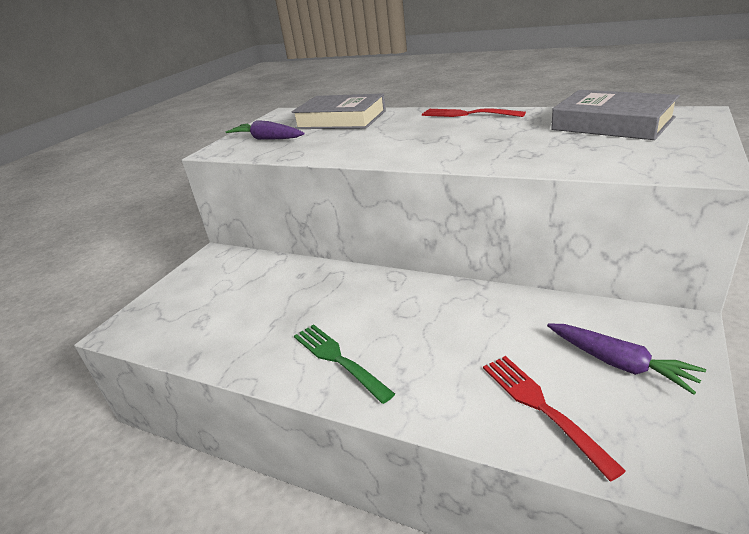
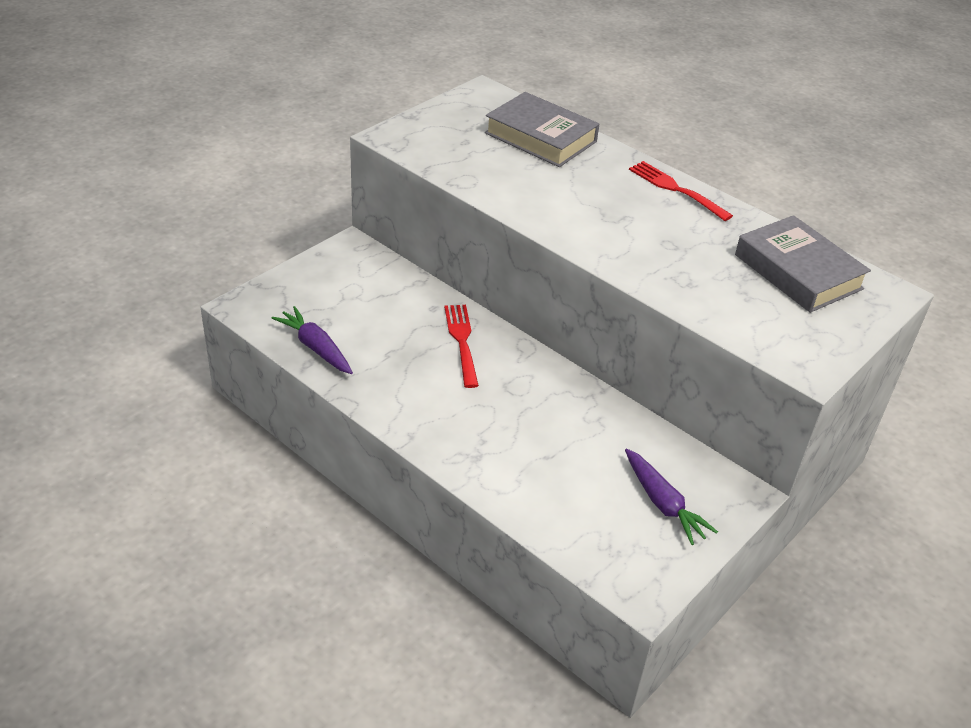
camera: 10 degrees right, 10 degrees up
(267, 139) = (449, 139): purple carrot -> purple carrot (315, 347)
(338, 359) = (434, 411): green fork -> none
(542, 407) = (575, 512): red fork -> red fork (462, 341)

